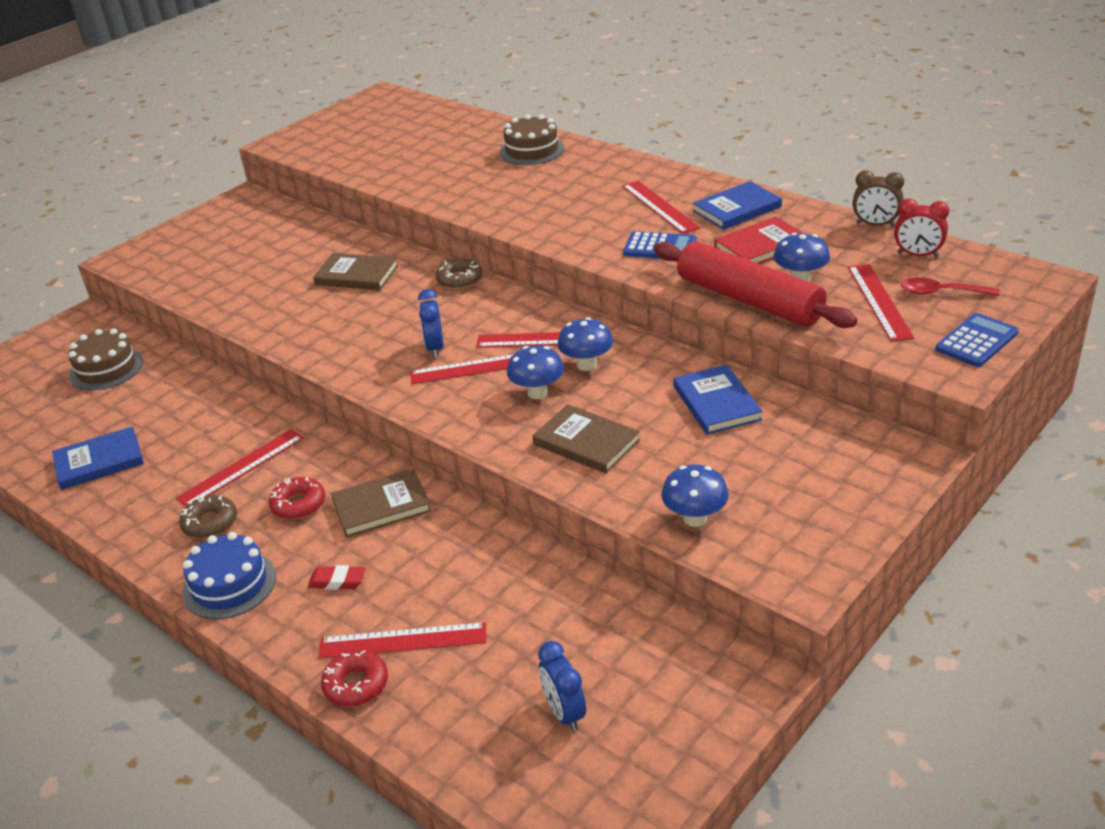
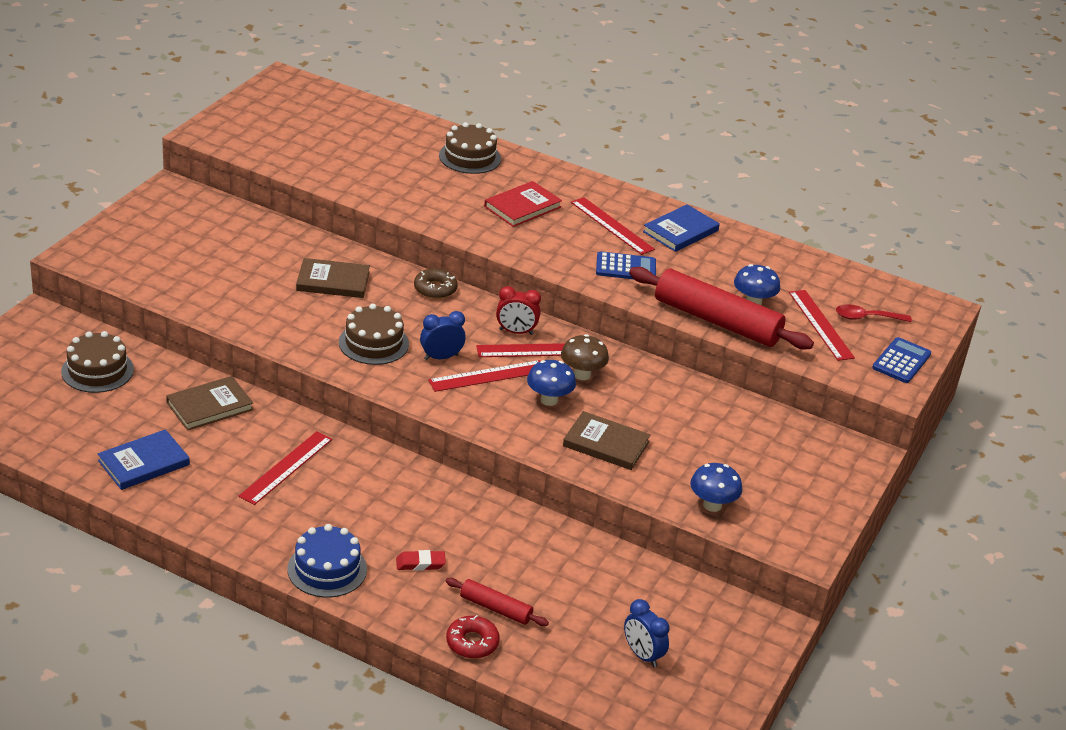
camera: 20 degrees left, 0 degrees up
(210, 523) = (282, 517): brown donut -> none
(298, 504) = (355, 500): red donut -> none
(369, 335) = (373, 343): none -> brown cake
(381, 506) = (431, 500): brown book -> brown book (209, 406)
(402, 641) = (496, 608): red ruler -> red rolling pin
(435, 348) = (441, 357): blue clock -> blue clock turned 90 degrees clockwise
(586, 365) = (582, 374): blue mushroom -> brown mushroom
(716, 403) = (701, 410): blue book -> none
(760, 246) = (711, 269): red book -> red book (522, 207)
(875, 225) = (801, 252): brown clock -> none
(917, 255) = (841, 282): red clock -> red clock (516, 332)

